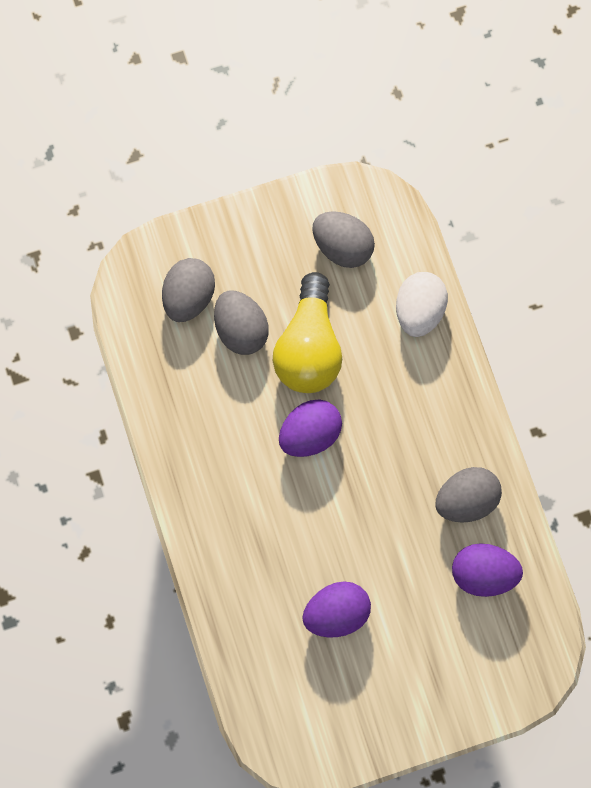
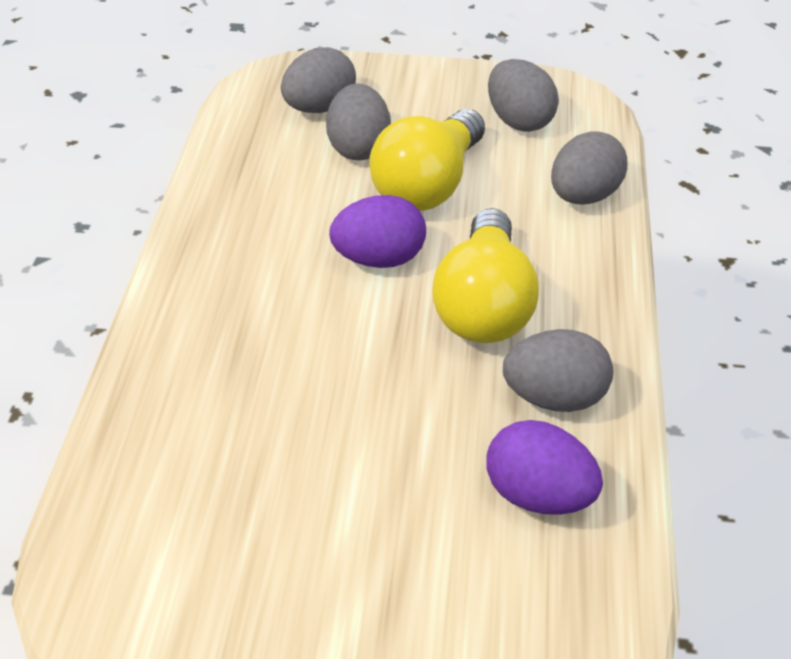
camera: 25 degrees right, 30 degrees down
(336, 612) = (290, 456): purple egg -> none
(394, 444) = (484, 304): none -> yellow light bulb
(419, 310) = (583, 195): white egg -> grey egg

